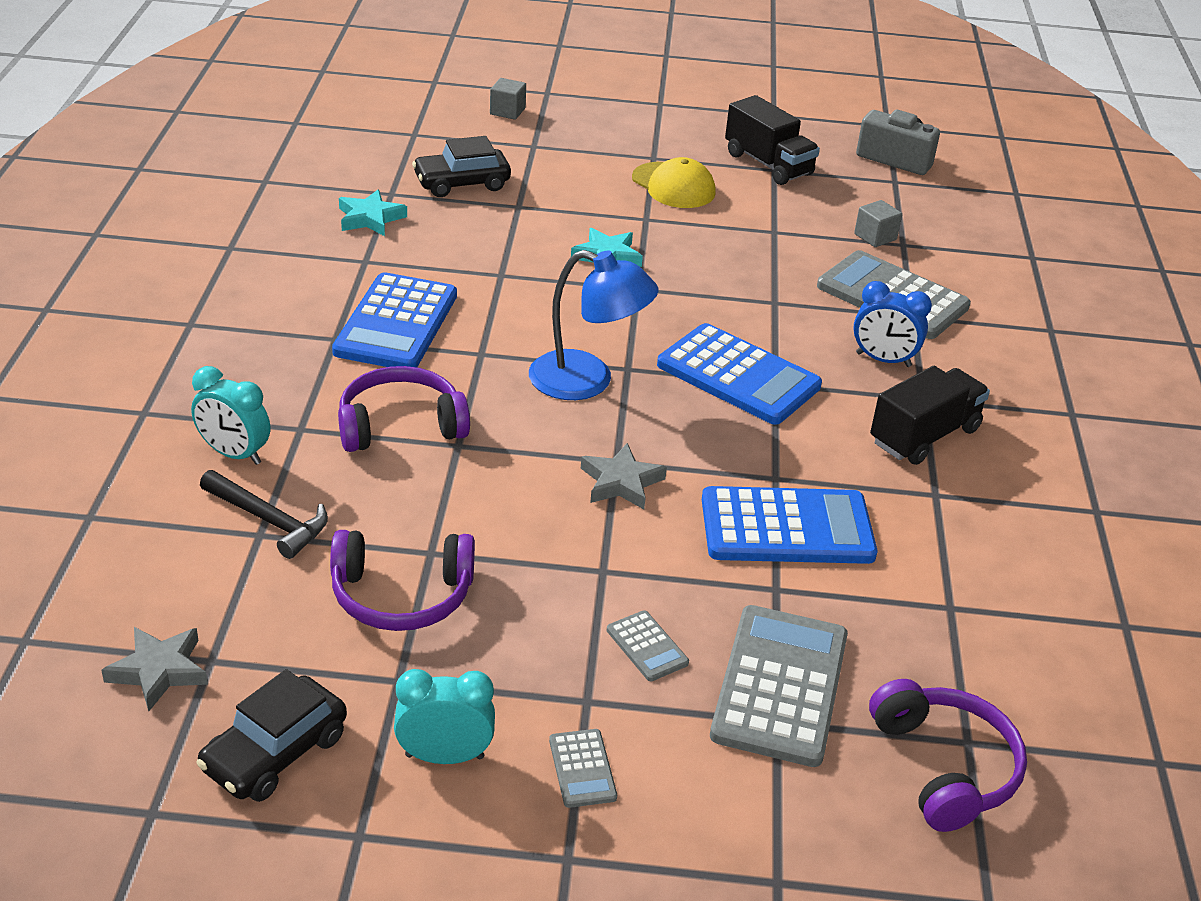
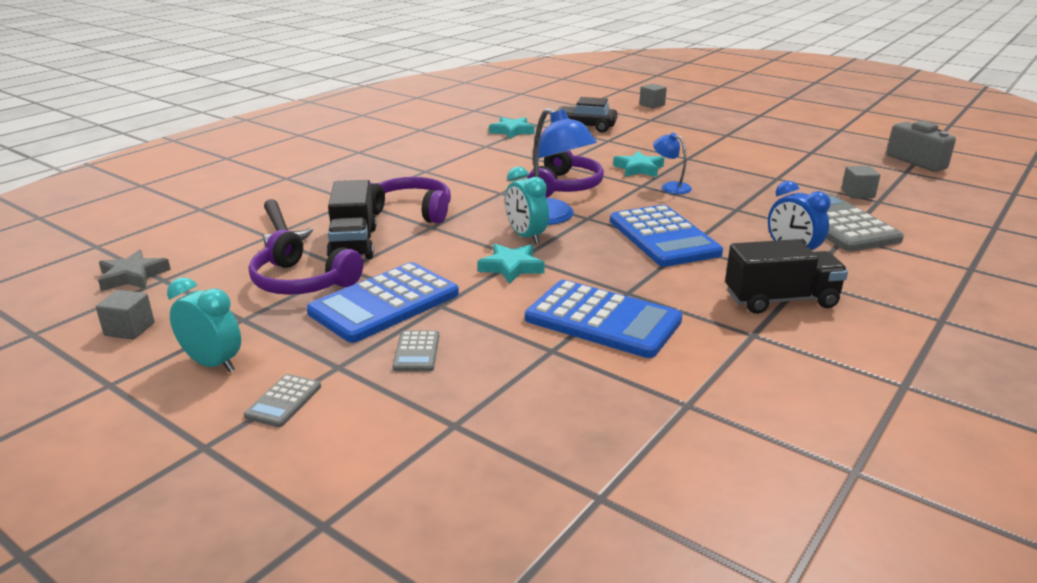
camera: 35 degrees right, 10 degrees down
(234, 454) = (304, 202): turquoise clock -> turquoise clock (526, 237)
(274, 752) = (129, 329): black car -> grey cube
(396, 324) = (468, 172): blue calculator -> blue calculator (385, 303)
(621, 482) = (511, 267): grey star -> turquoise star
(672, 282) = (670, 187): none -> blue lamp
(673, 186) = (725, 148): yellow cap -> none
(768, 164) = (809, 149): black truck -> black truck (353, 244)
(779, 686) = (483, 405): grey calculator -> none
(945, 767) = (558, 506): purple headphones -> purple headphones (564, 186)

